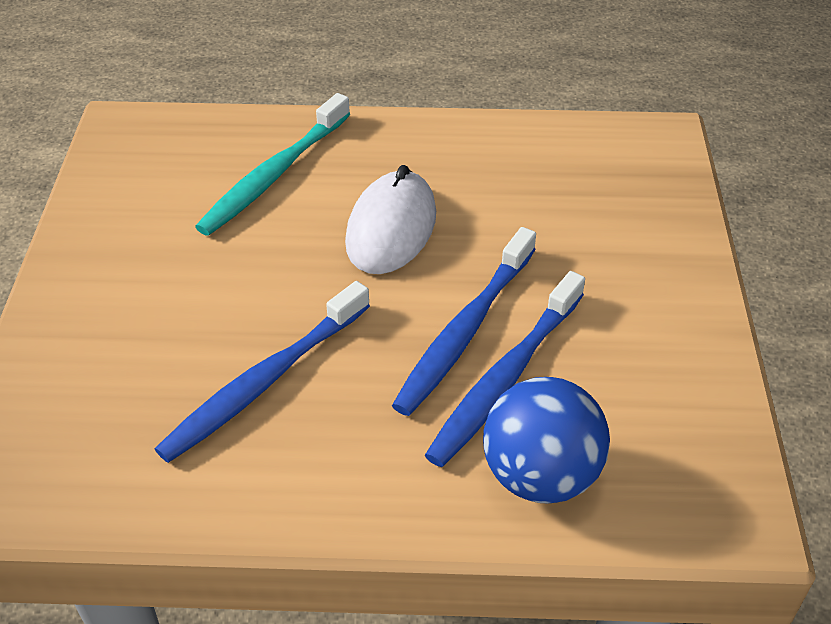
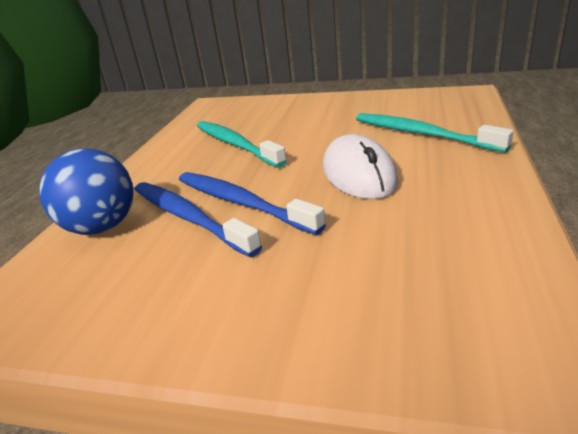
camera: 105 degrees right, 15 degrees down
(264, 381) = (235, 144): blue toothbrush -> turquoise toothbrush
(391, 228) = (358, 174): white mouse -> white mouse turned 45 degrees clockwise

